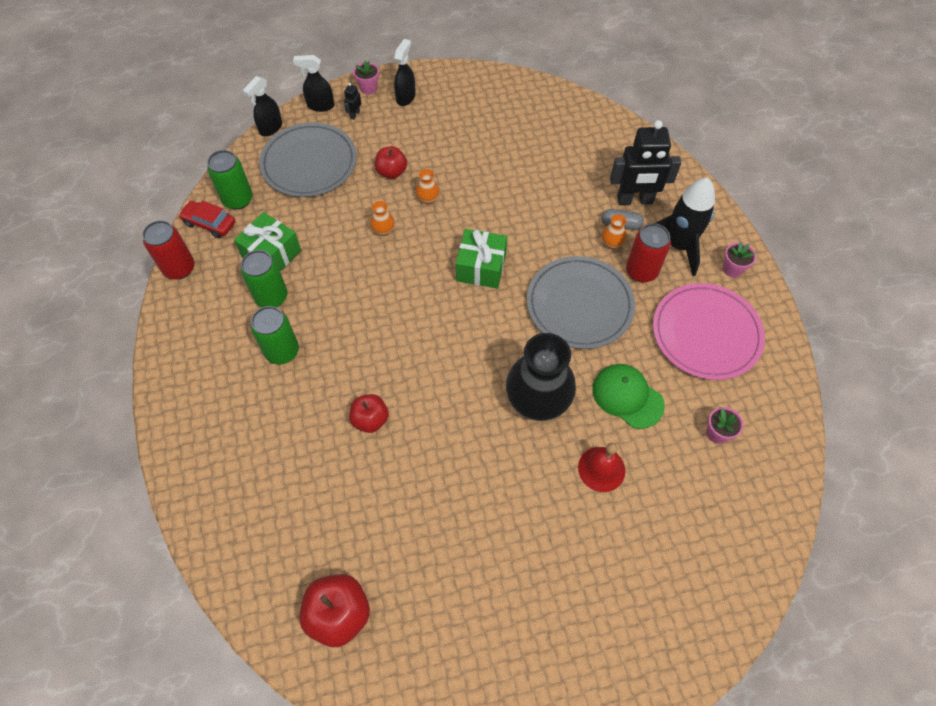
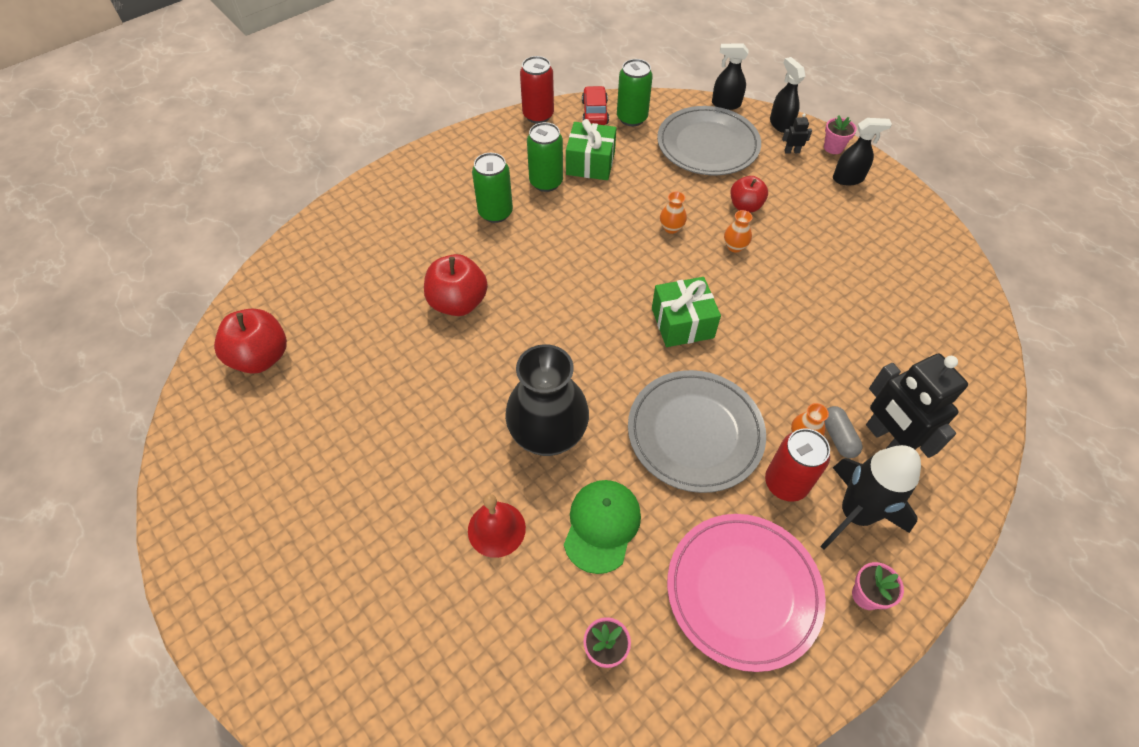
camera: 65 degrees right, 5 degrees down
(370, 420) = (458, 303): red apple -> red apple, size x1.53

